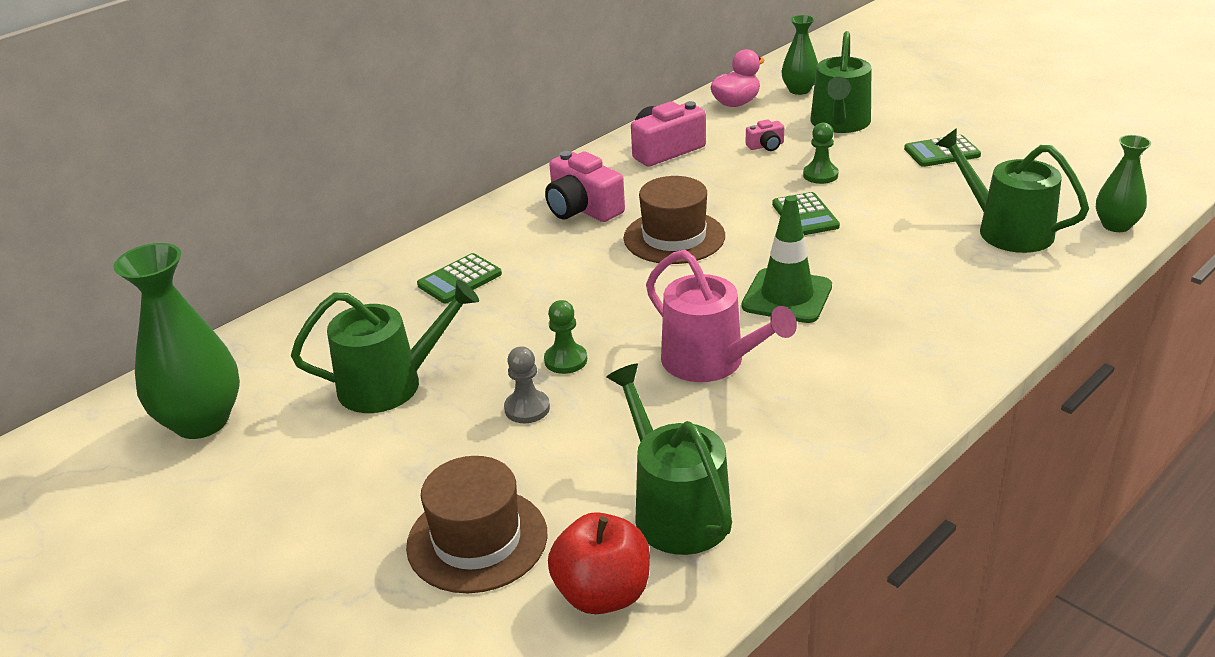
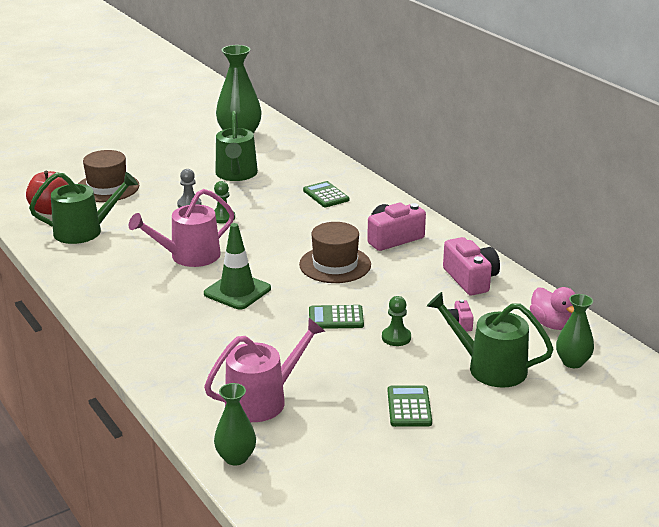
camera: 100 degrees right, 5 degrees down
(1007, 230) = (262, 400): green watering can -> pink watering can

